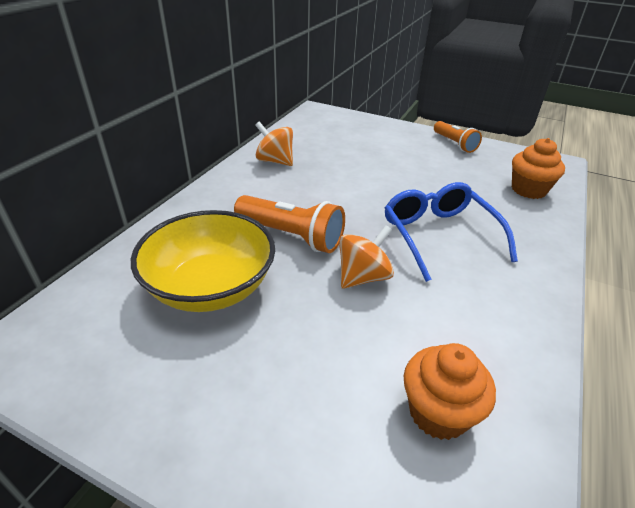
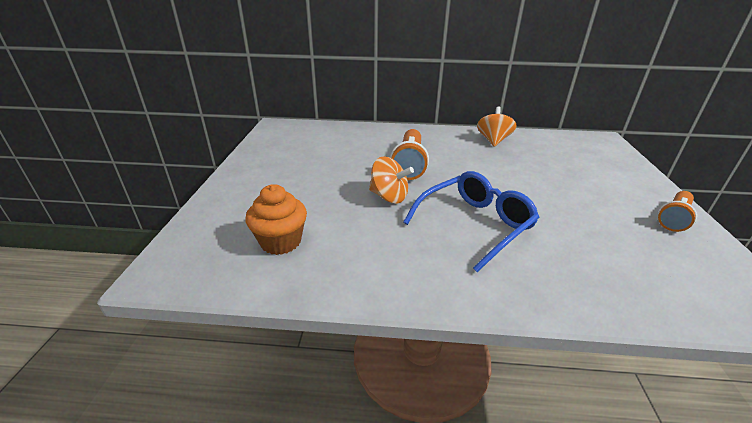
camera: 70 degrees right, 5 degrees down
(210, 287) = (342, 152): yellow bowl -> none
(528, 190) = (645, 282): orange cupcake -> none

